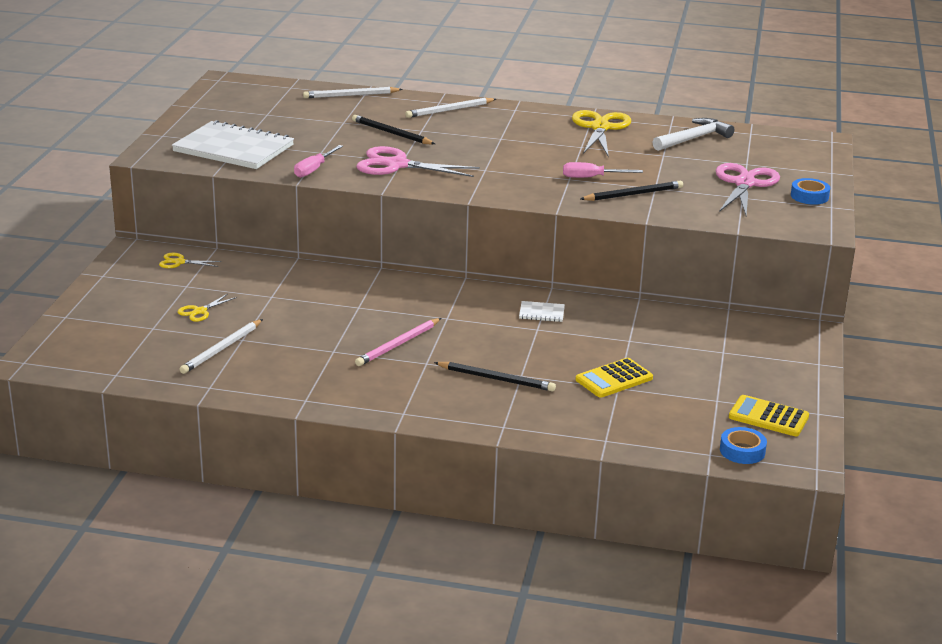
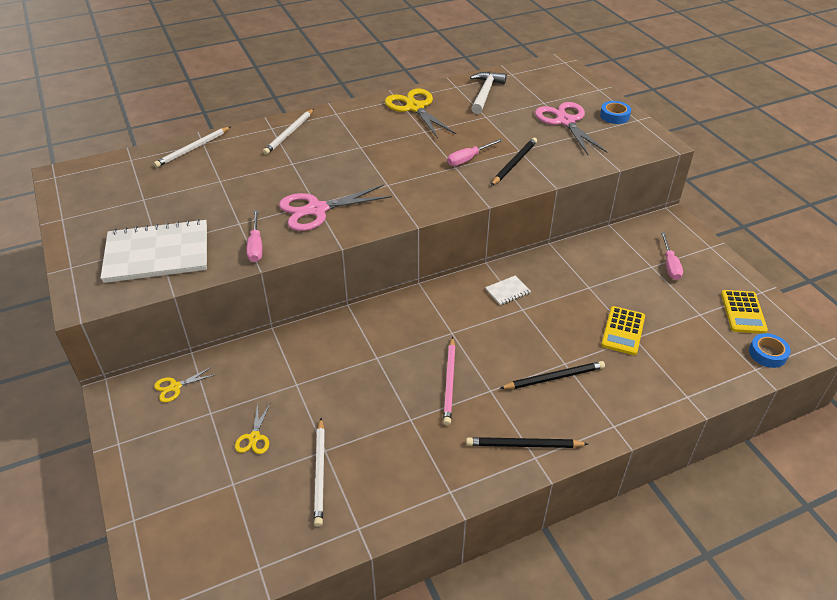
camera: 35 degrees left, 15 degrees up
(391, 133) = (272, 176): black pencil -> black pencil (523, 445)
(745, 358) = (670, 265): none -> pink screwdriver
(768, 417) = (743, 312): yellow calculator -> yellow calculator turned 75 degrees counterclockwise

